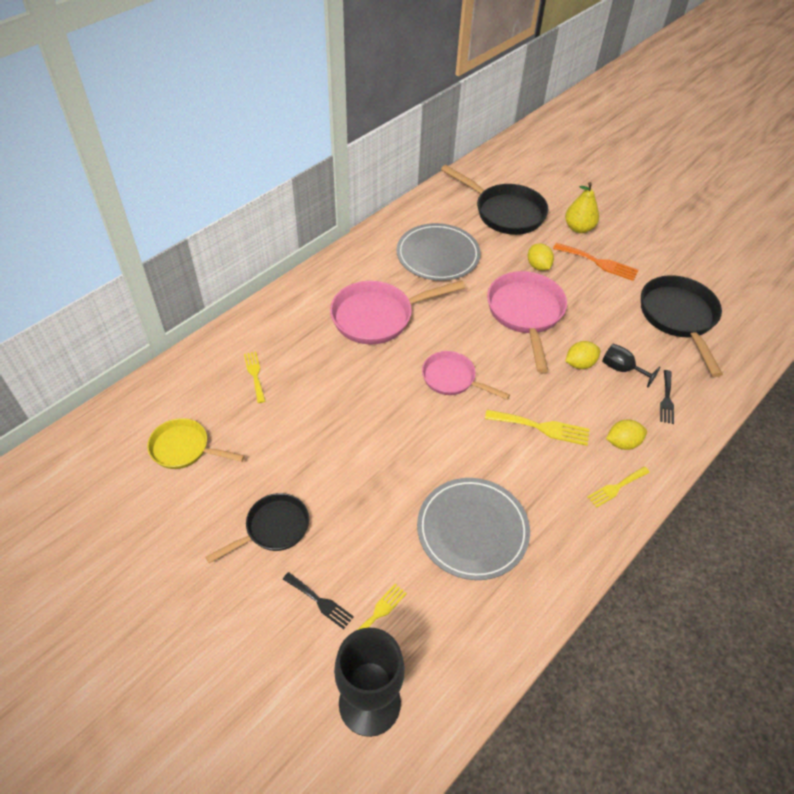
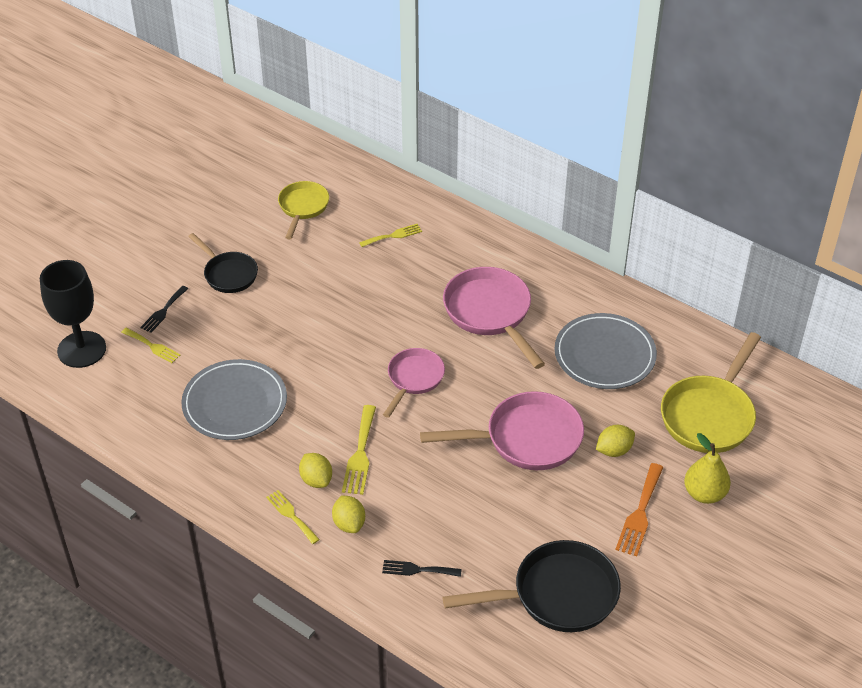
camera: 85 degrees right, 5 degrees down
(505, 212) = (710, 415): black pan -> yellow pan
(579, 364) = (457, 489): yellow lemon -> yellow lemon (316, 480)
(622, 369) = (456, 528): black goblet -> none

